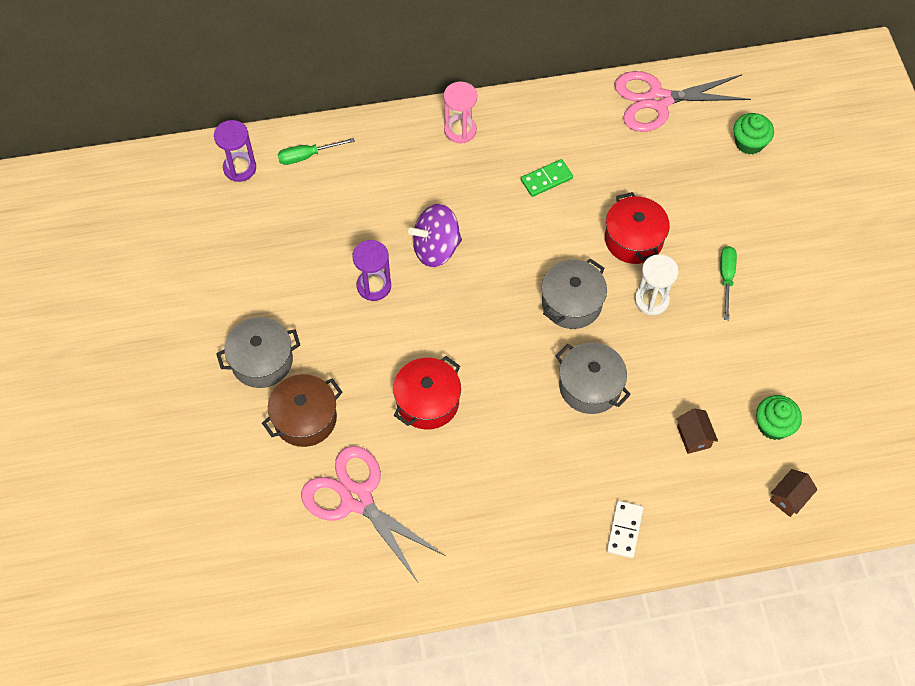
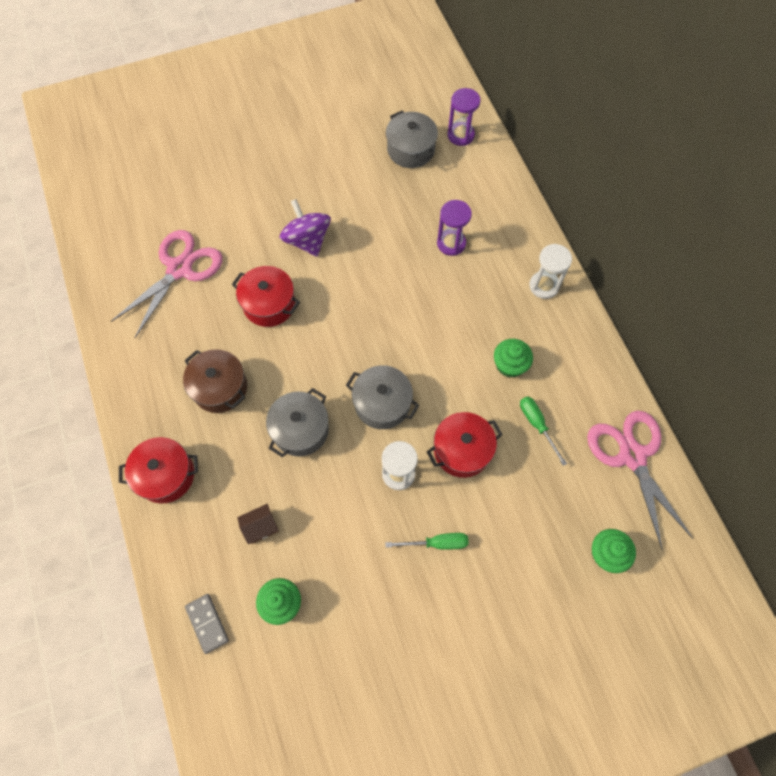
camera: 80 degrees right, 5 degrees up
(262, 361) = (289, 185): grey pot -> grey pot (410, 150)
(305, 418) = (244, 222): brown pot -> brown pot (220, 388)
(307, 156) = (485, 178): green screwdriver -> green screwdriver (537, 425)
(374, 286) = (370, 247): purple hourglass -> purple hourglass (451, 243)
(436, 248) = (416, 287): purple spinning top -> purple spinning top (307, 240)
(460, 130) = (544, 286): pink hourglass -> white hourglass
(546, 179) = (510, 365): green domino -> green cupcake
(624, 530) = (166, 475): white domino -> red pot
(789, 498) = (207, 623): brown house -> grey domino

